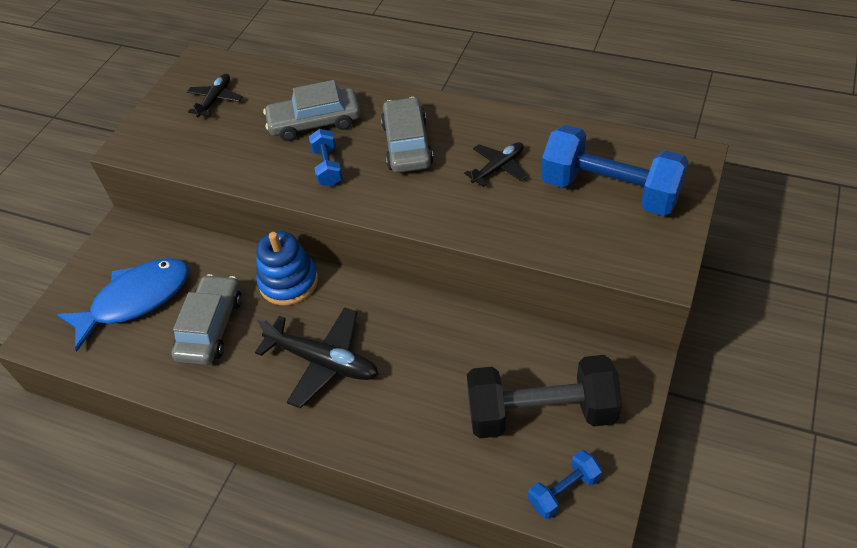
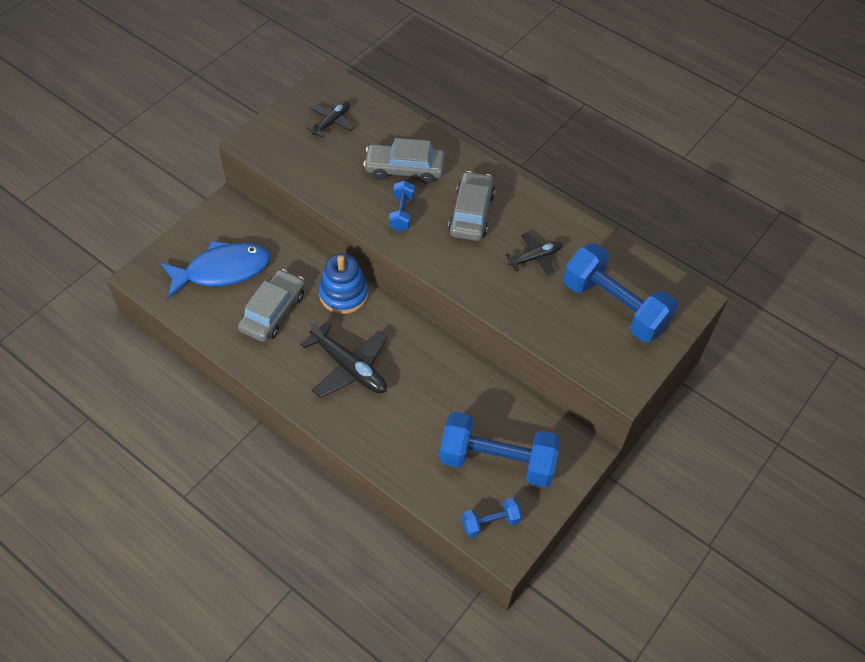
camera: 10 degrees right, 5 degrees up
(541, 413) = (497, 461): black dumbbell -> blue dumbbell

